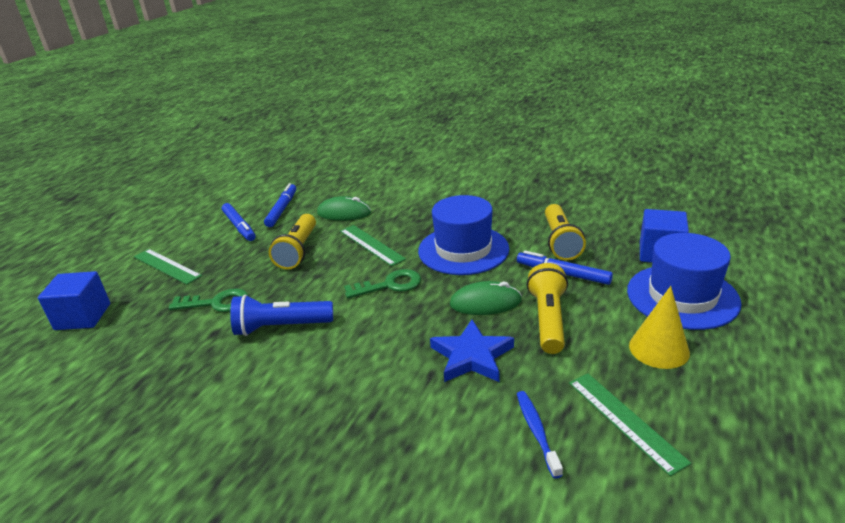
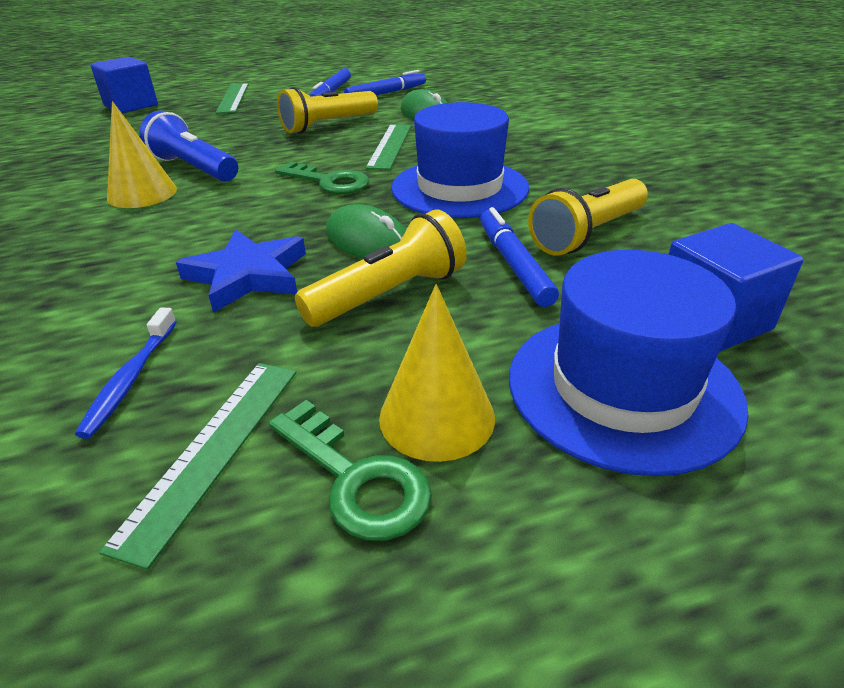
camera: 45 degrees right, 5 degrees up
(216, 303) = (201, 133): green key -> green key (355, 478)
(290, 362) = (142, 193): none -> yellow cone
(537, 431) = (130, 379): blue toothbrush -> blue toothbrush turned 150 degrees clockwise

